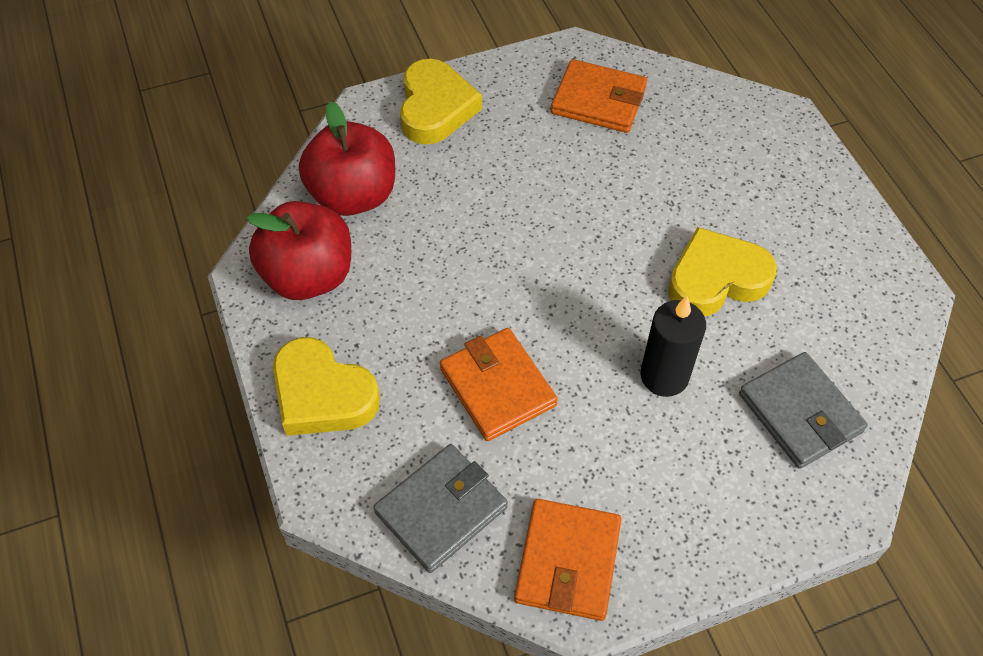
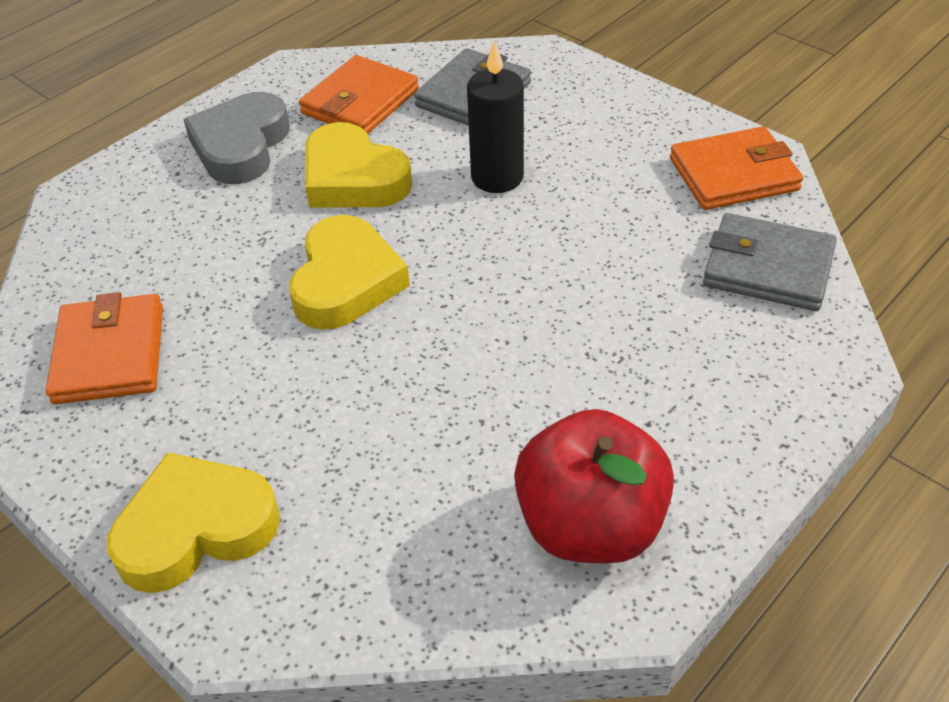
camera: 115 degrees left, 10 degrees down
(322, 394) = (736, 420): yellow heart -> yellow heart (346, 281)
(353, 196) = (422, 546): red apple -> none
(497, 387) = (603, 282): orange wallet -> orange wallet (360, 102)
(800, 222) = (241, 146): none -> grey heart

